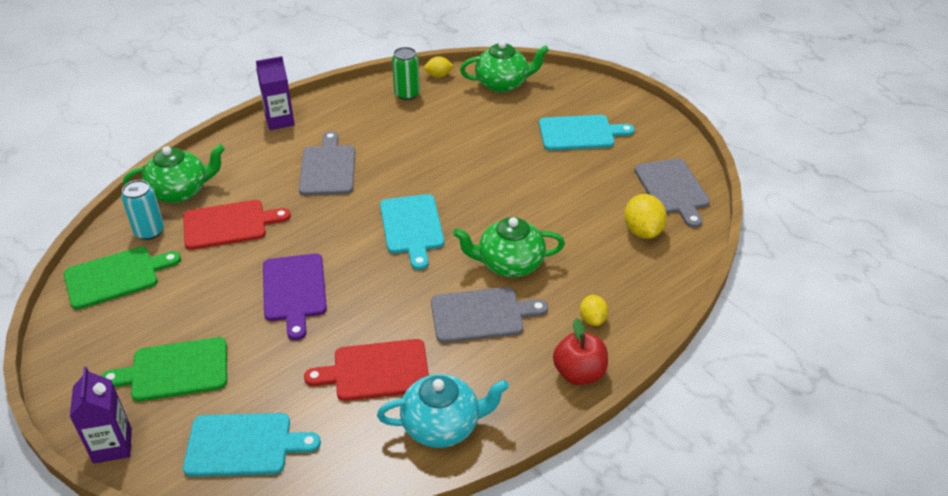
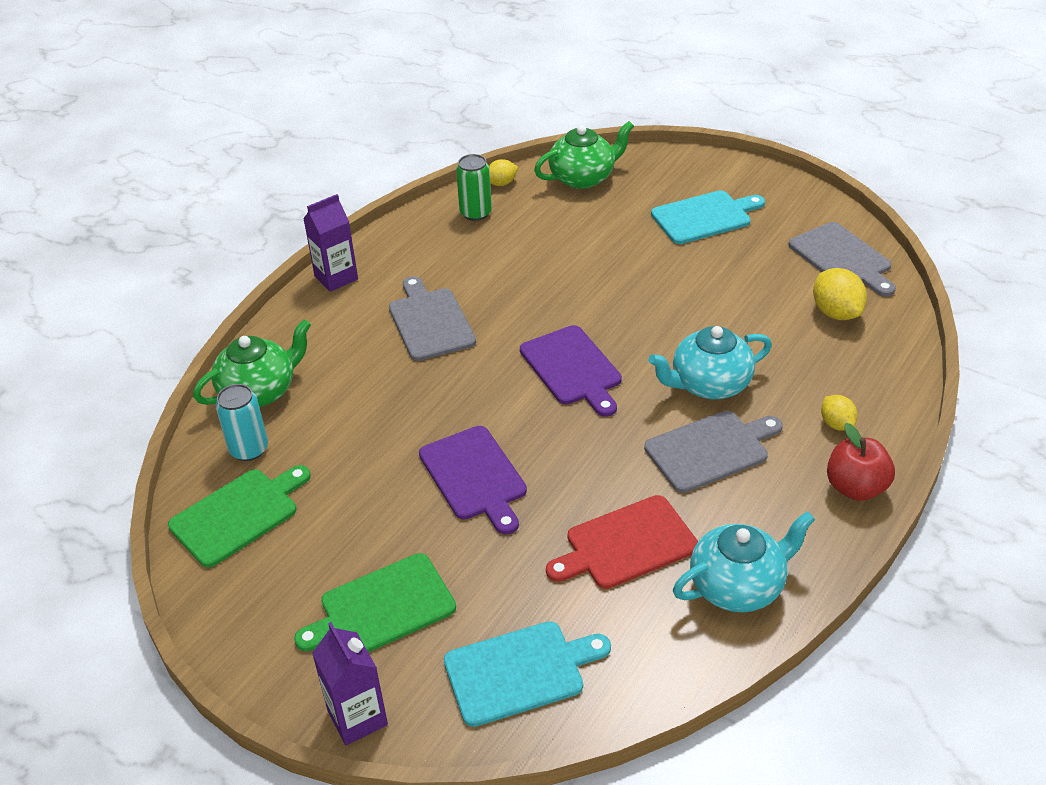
camera: 15 degrees left, 0 degrees up
(229, 224) = (346, 417): red cutting board -> none
(412, 227) = (572, 368): turquoise cutting board -> purple cutting board
(509, 264) = (709, 384): green teapot -> turquoise teapot

